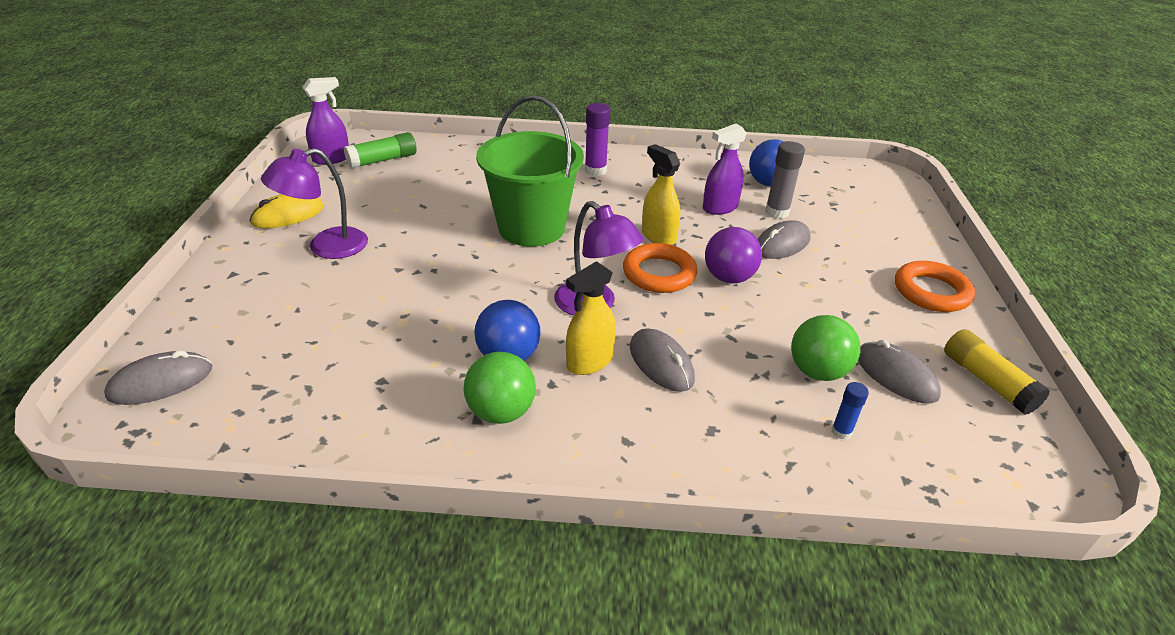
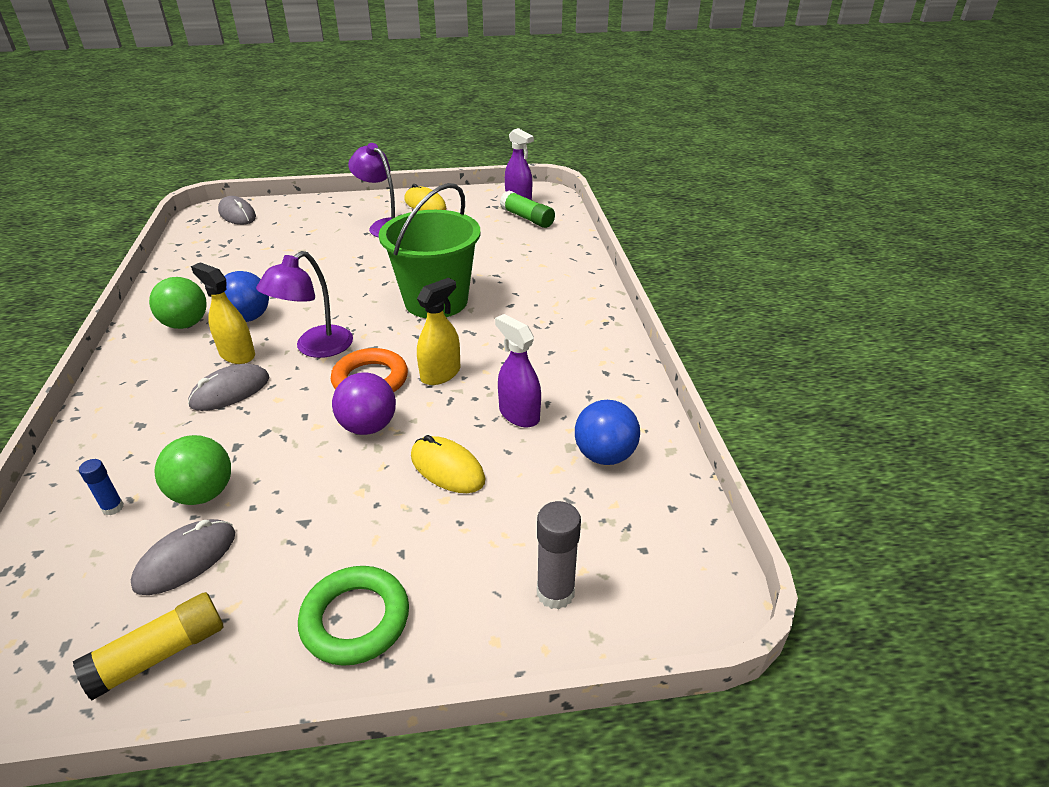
camera: 80 degrees right, 0 degrees up
(595, 171) = (566, 321): purple glue stick -> none
(777, 212) = (526, 464): grey glue stick -> grey glue stick (555, 593)
(782, 244) = (447, 468): grey mouse -> yellow mouse
(931, 292) = (355, 619): orange ring -> green ring

